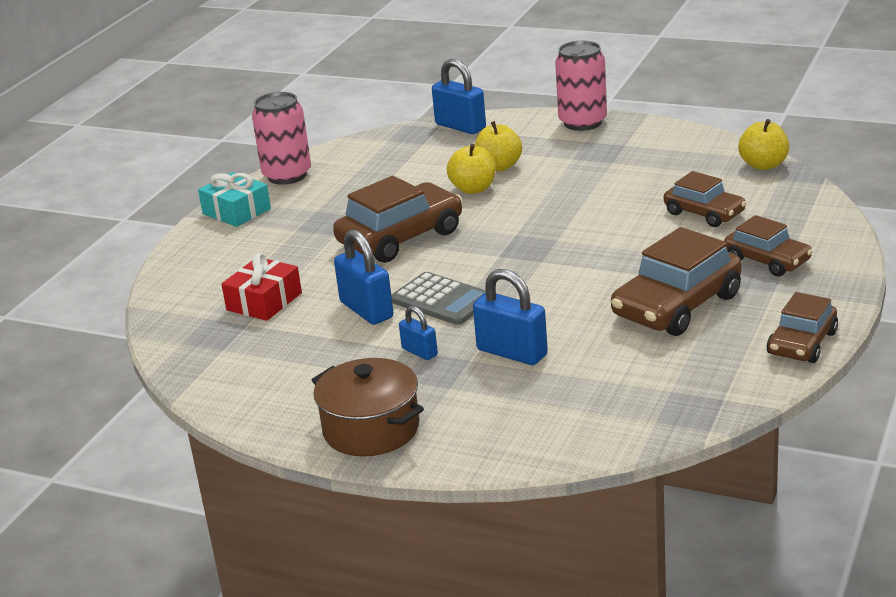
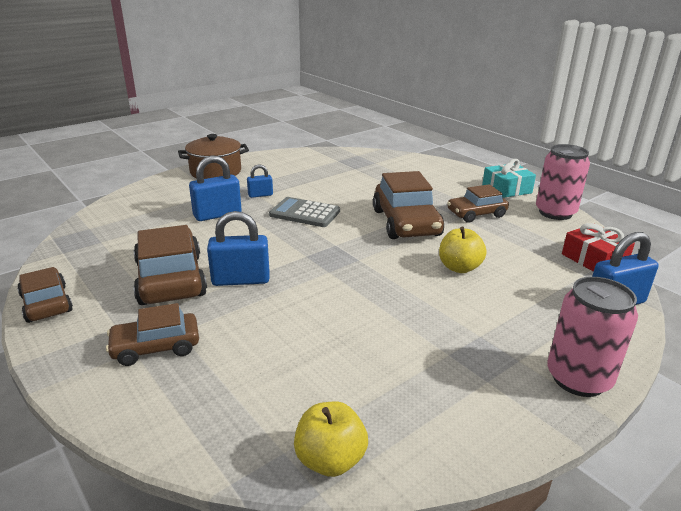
camera: 115 degrees right, 0 degrees up
(264, 301) = (373, 175): red gift -> red gift (594, 259)
(366, 310) = (325, 194): blue padlock -> blue padlock (241, 280)
(442, 300) = (305, 213): grey calculator -> grey calculator turned 45 degrees clockwise
(499, 167) = (495, 292): yellow apple -> none
(704, 213) = (277, 356): brown car -> brown car (476, 214)

